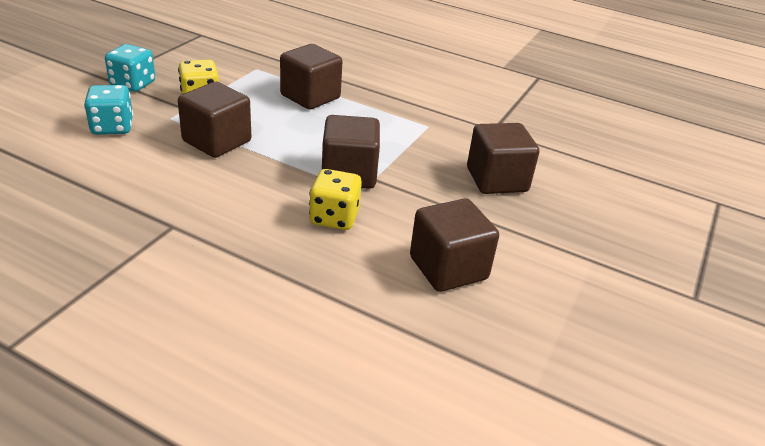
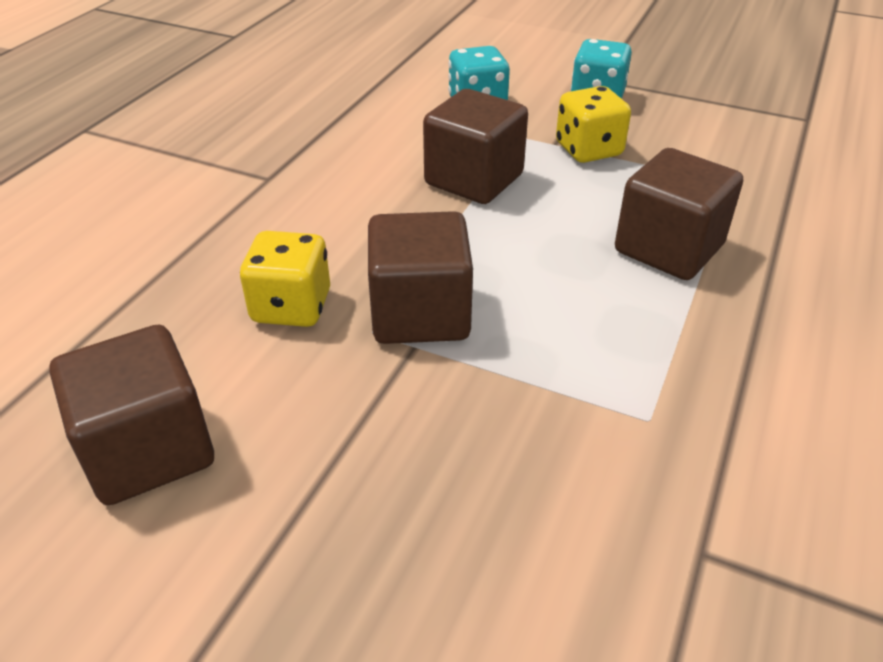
camera: 90 degrees right, 5 degrees up
(496, 180) = (454, 545): brown cube -> none

